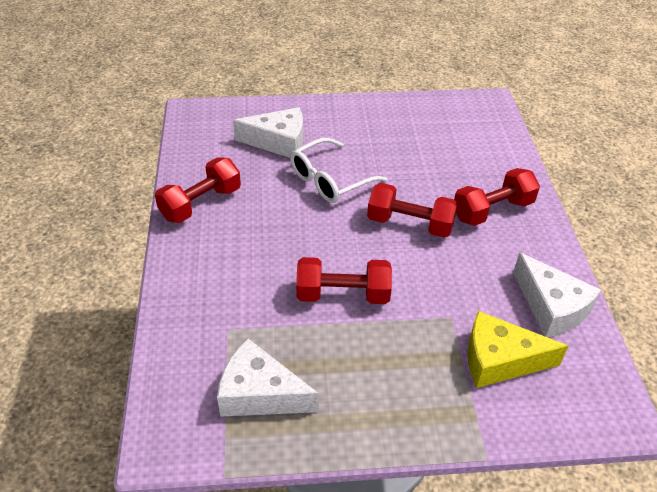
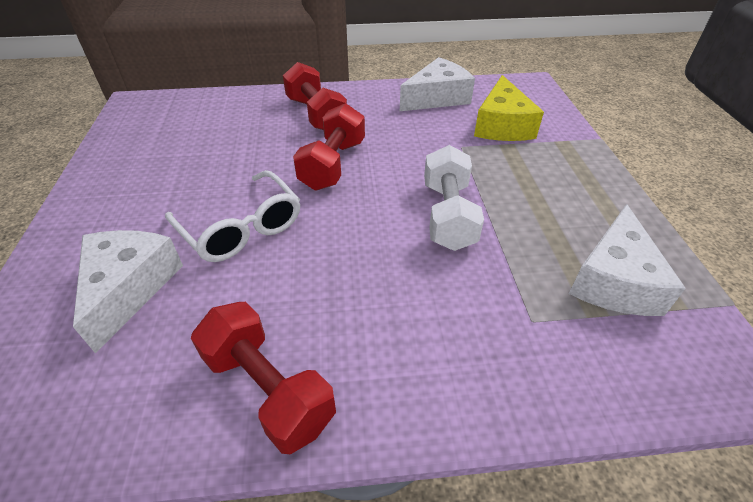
camera: 90 degrees left, 0 degrees up
(343, 295) = (448, 215): red dumbbell -> white dumbbell

